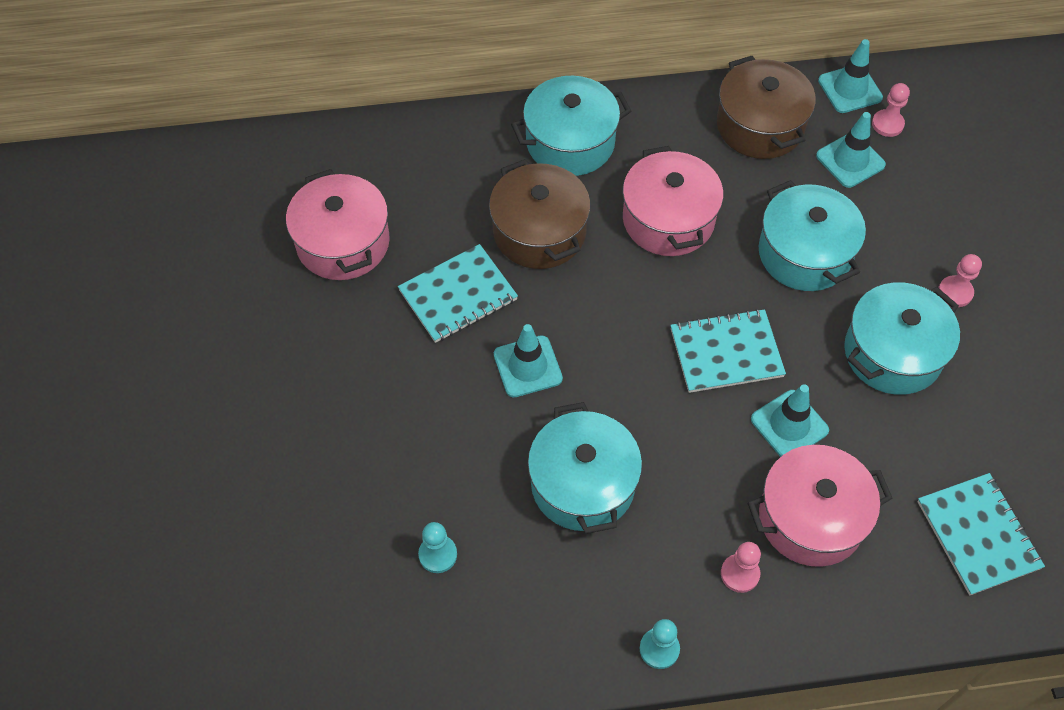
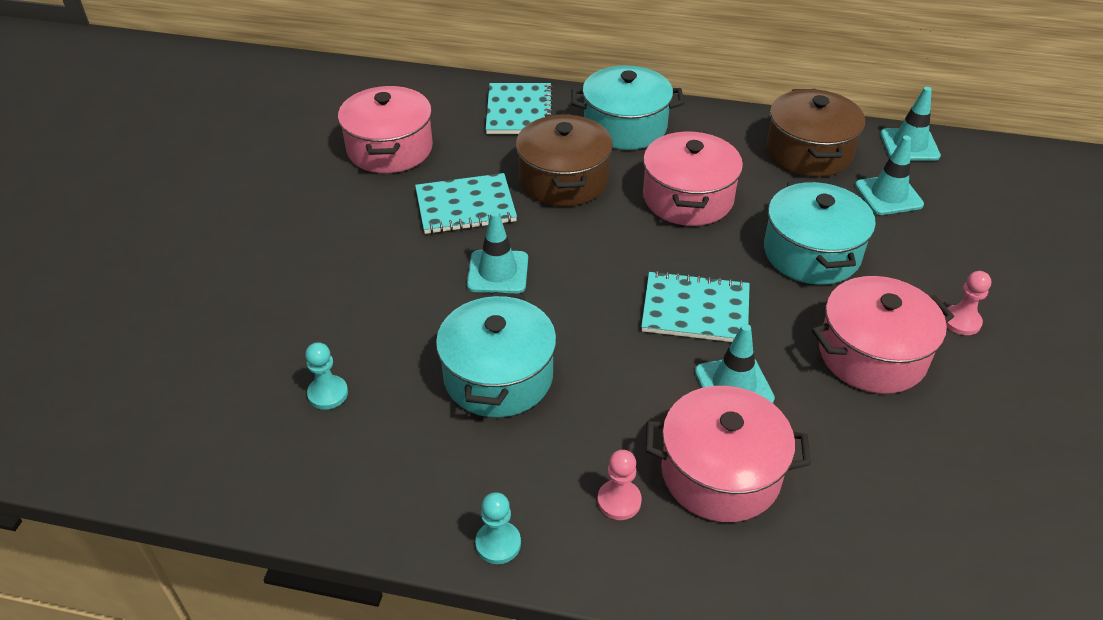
camera: 20 degrees right, 15 degrees down
(887, 124) = (938, 177): pink pawn -> none
(892, 353) = (872, 354): turquoise pot -> pink pot
(978, 535) = (909, 546): turquoise notebook -> turquoise notebook (519, 111)

